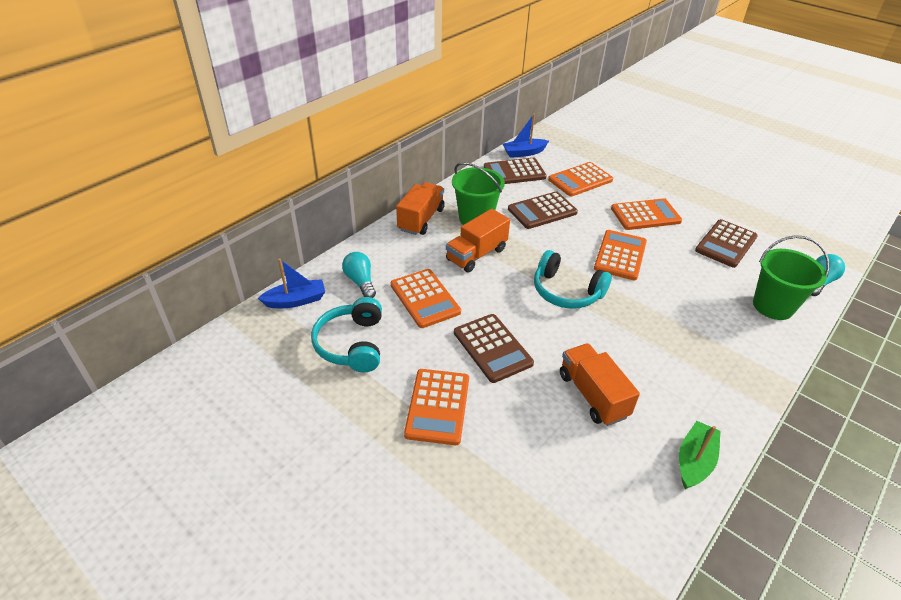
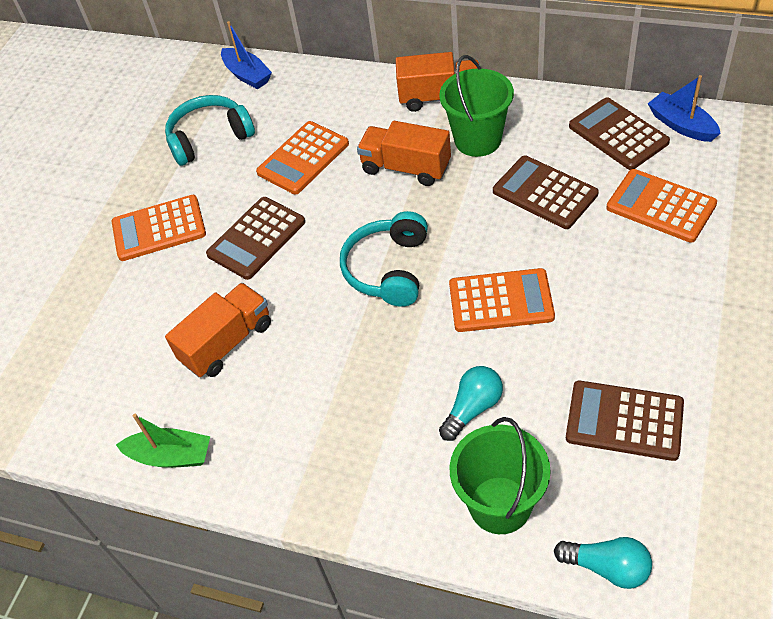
camera: 75 degrees right, 10 degrees up
(360, 282) = (300, 102): turquoise light bulb -> turquoise light bulb (472, 408)
(645, 215) = (626, 304): orange calculator -> none

